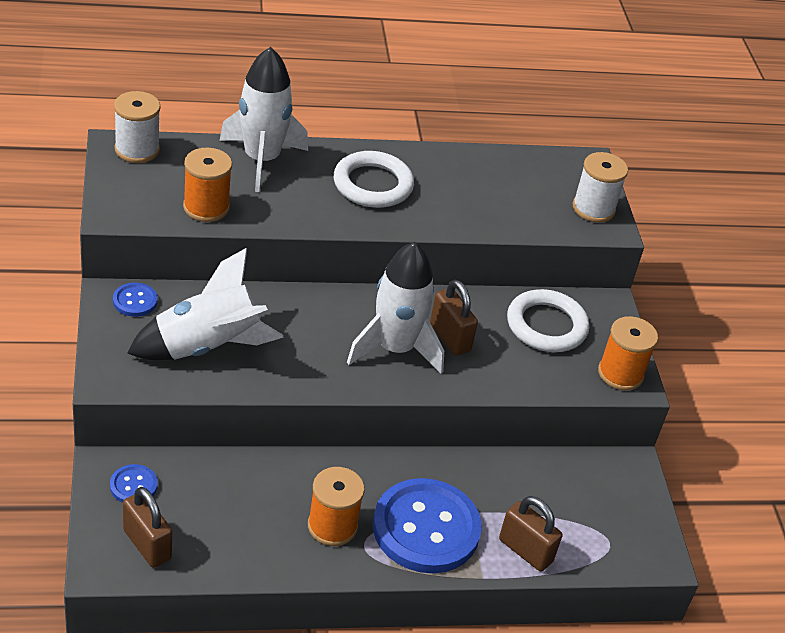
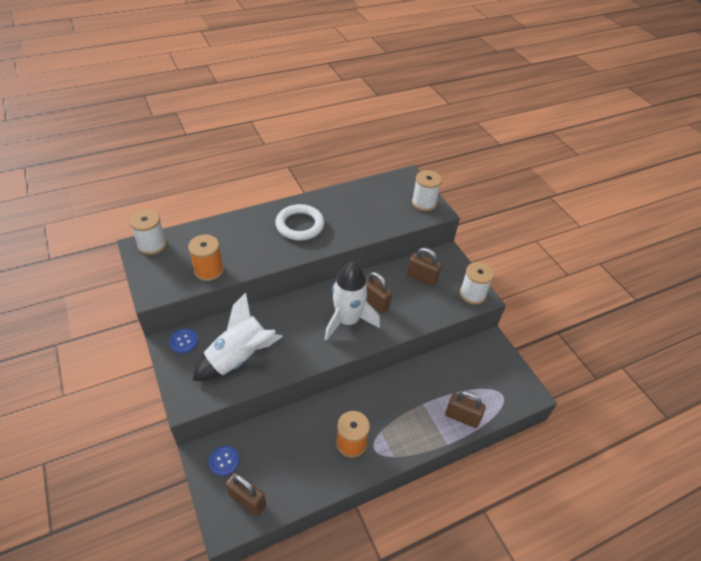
camera: 15 degrees left, 5 degrees up
(261, 159) = (229, 229): white rocket -> none
(426, 528) = (403, 424): blue button -> none
(546, 325) = (422, 278): white ring -> brown padlock
(620, 374) = (472, 294): orange spool -> white spool

